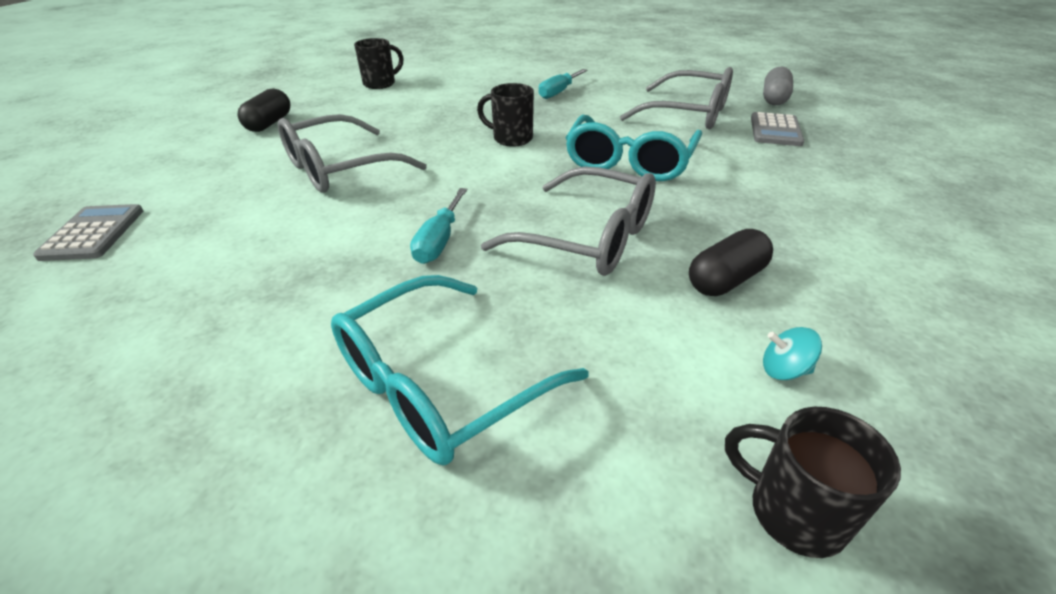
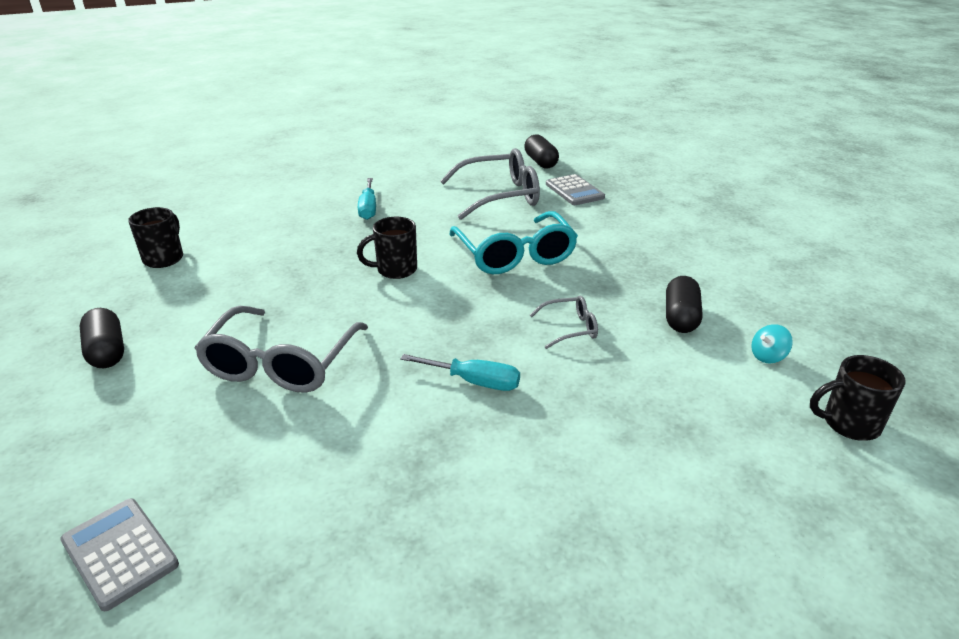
camera: 40 degrees left, 5 degrees down
(439, 241) = (474, 382): turquoise screwdriver -> turquoise screwdriver turned 45 degrees counterclockwise
(440, 384) = (625, 472): turquoise glasses -> none
(588, 238) = (570, 328): grey glasses -> grey glasses, size x0.49
(774, 99) = (540, 162): grey capsule -> black capsule

